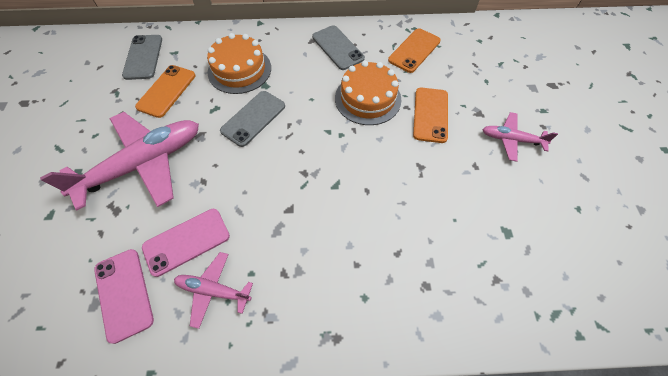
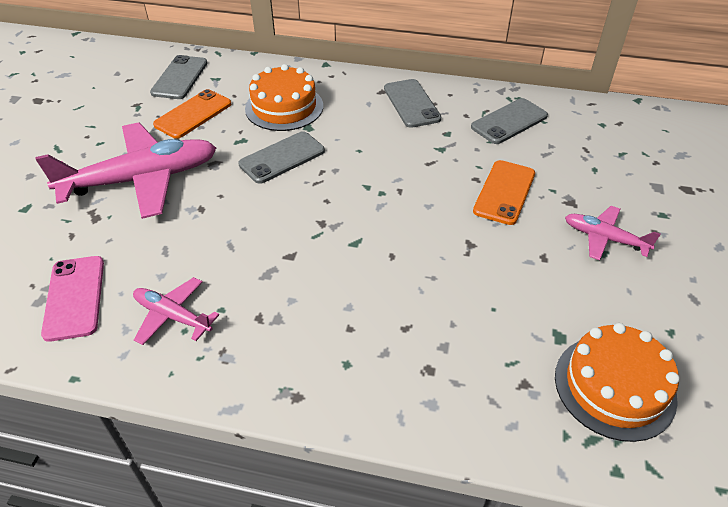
camera: 15 degrees right, 15 degrees down
(186, 241) = (160, 263): pink phone -> none
(368, 98) = (429, 161): orange cake -> orange cake (614, 386)
(414, 50) = (509, 121): orange phone -> grey phone

